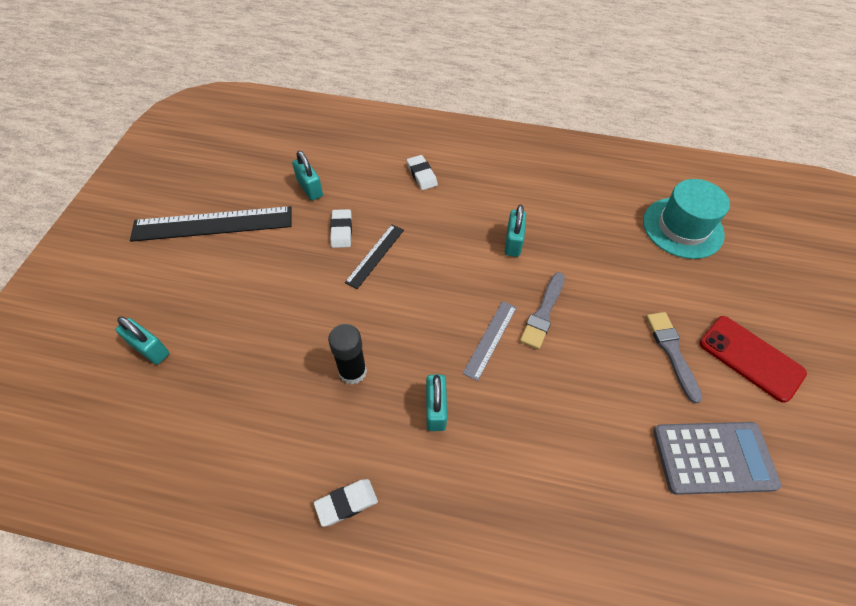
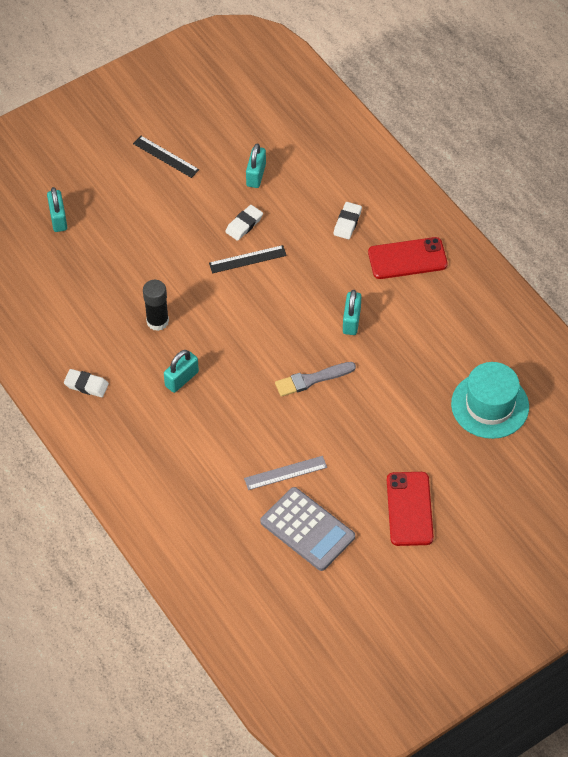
camera: 45 degrees right, 0 degrees up
(213, 224) = (166, 156): black ruler -> black ruler, size x0.53
(490, 339) = (259, 368): grey ruler -> grey ruler (285, 473)
(494, 170) = (407, 258): none -> red phone
(513, 242) = (351, 321): turquoise padlock -> turquoise padlock turned 45 degrees counterclockwise
(672, 352) = (363, 465): grey brush -> none

